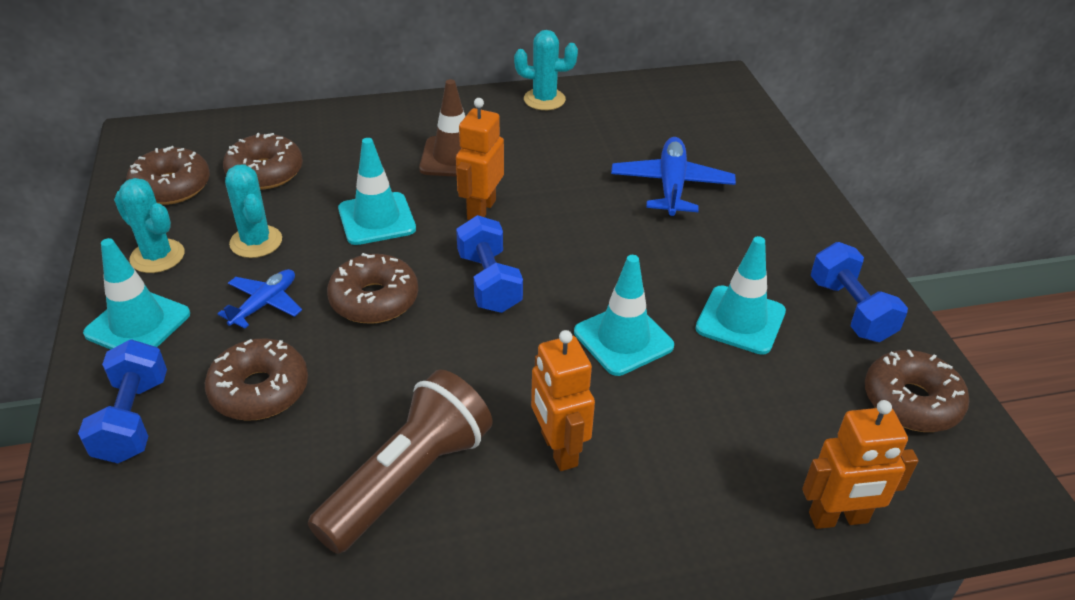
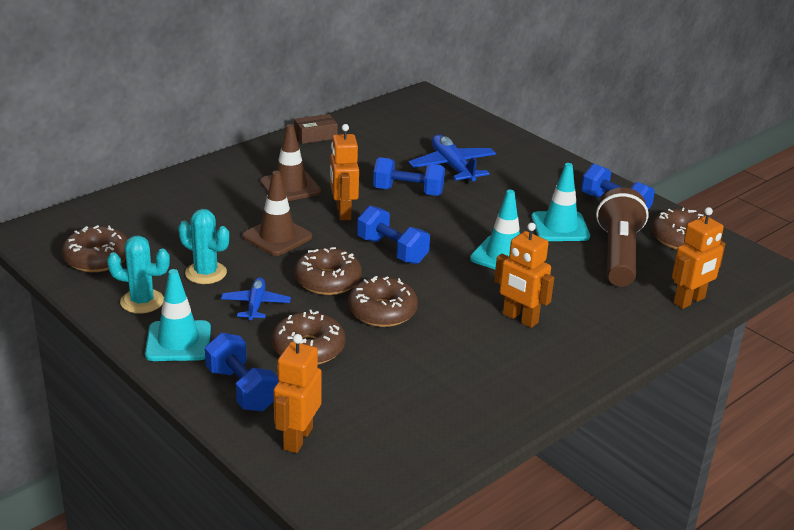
camera: 30 degrees left, 10 degrees down
(116, 523) = (297, 438): none -> orange robot
(265, 172) = (160, 231): brown donut -> brown donut (382, 311)
(377, 219) = (277, 237): turquoise traffic cone -> brown traffic cone
(408, 479) = (450, 359): brown flashlight -> brown flashlight (618, 254)
(544, 99) = (315, 136): turquoise cactus -> brown box
(584, 204) = (408, 192): none -> blue dumbbell

